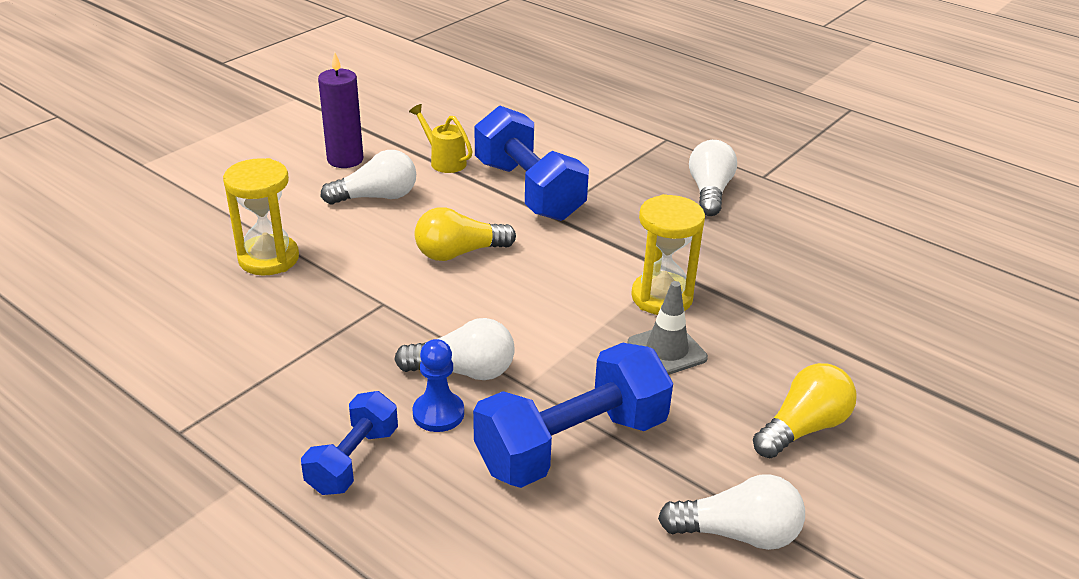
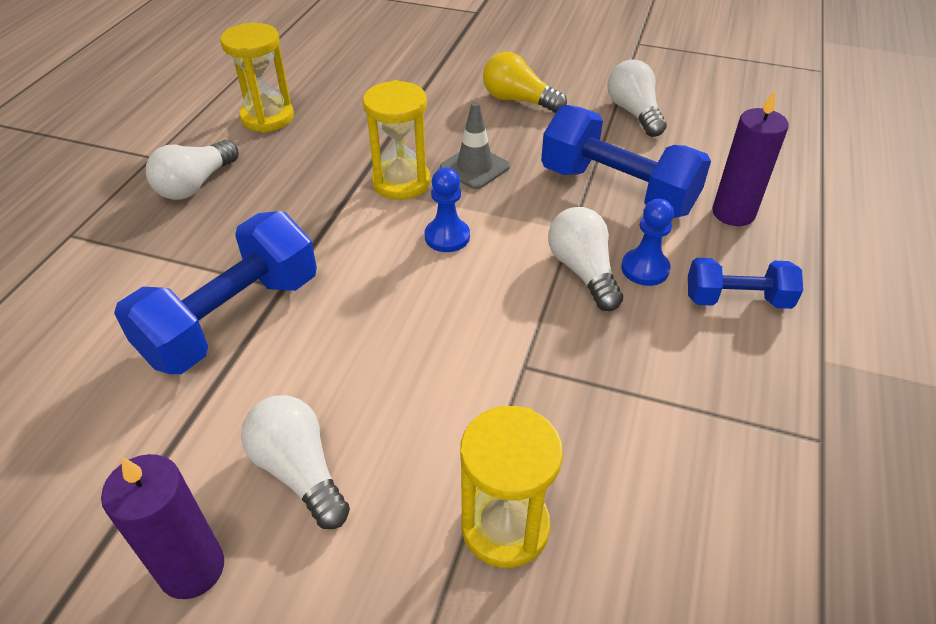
camera: 110 degrees left, 10 degrees up
(444, 161) = (171, 431): yellow watering can -> none
(459, 253) = (397, 337): yellow light bulb -> none
(477, 528) = (733, 213): none -> purple candle
(562, 304) = (447, 237): none -> blue pawn
(709, 192) = (195, 184): white light bulb -> white light bulb turned 45 degrees counterclockwise
(814, 240) = (267, 118): none -> yellow hourglass

